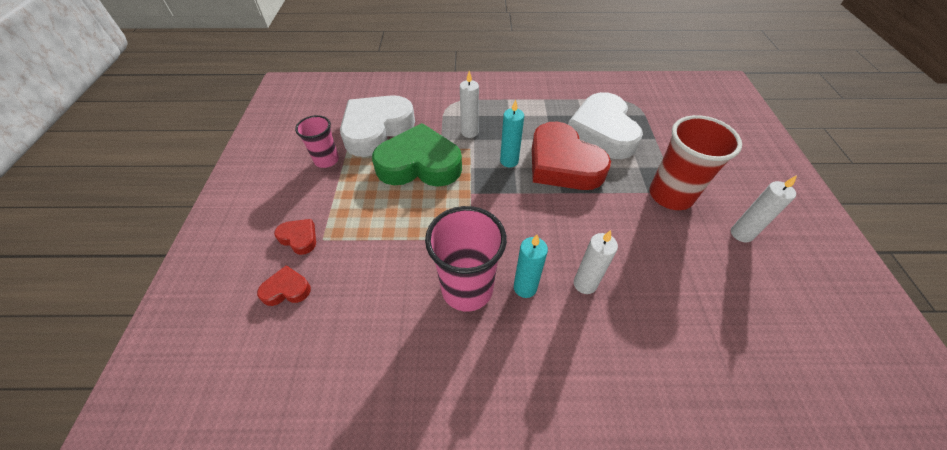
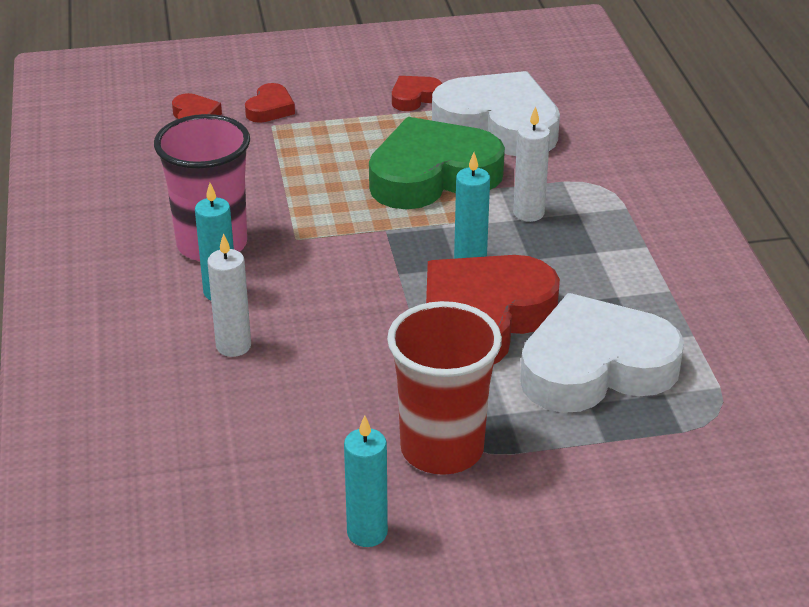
camera: 80 degrees right, 15 degrees down
(326, 160) = (414, 97): pink cup -> red heart
(419, 164) = (432, 175): green heart -> green heart turned 105 degrees counterclockwise
(741, 234) = (367, 533): white candle -> turquoise candle

